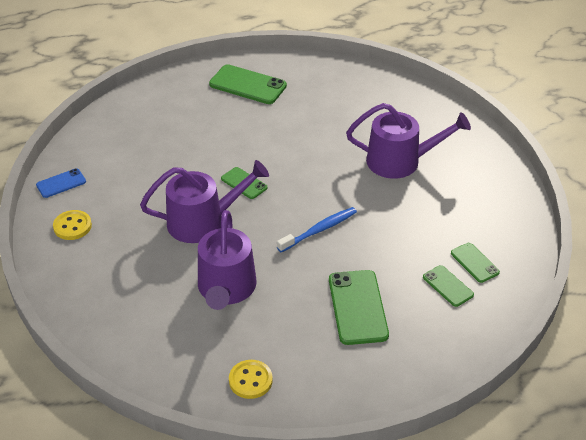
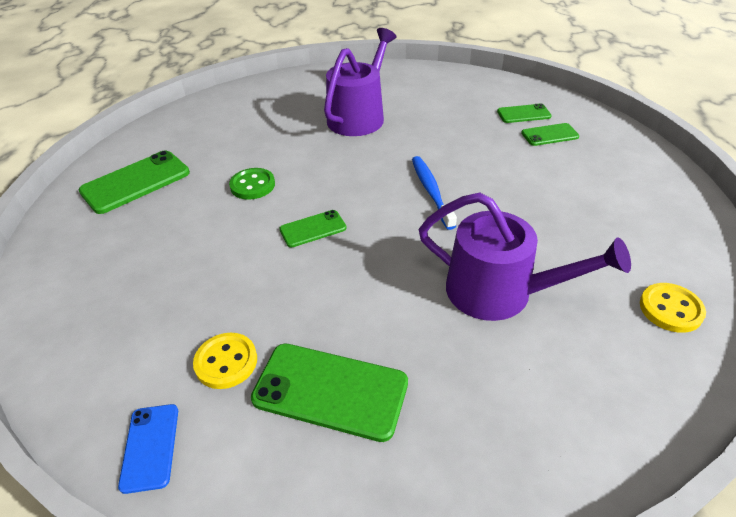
camera: 65 degrees left, 0 degrees up
(72, 226) = (273, 454): yellow button -> yellow button (226, 362)
(203, 221) = (360, 284): purple watering can -> none
(274, 138) = (252, 185): none -> green button
(357, 307) = (563, 195): green phone -> green phone (330, 391)

